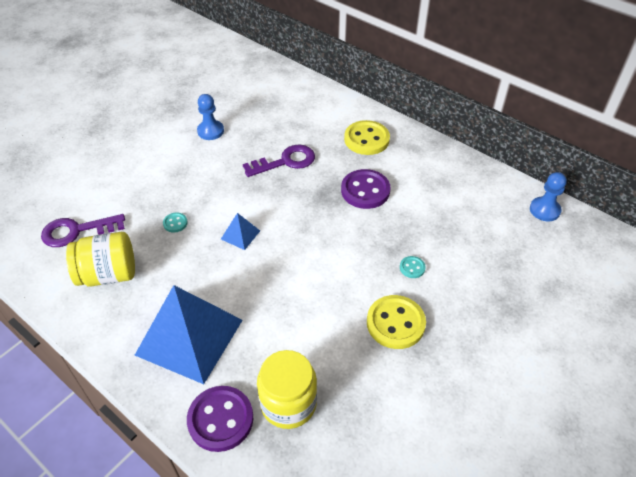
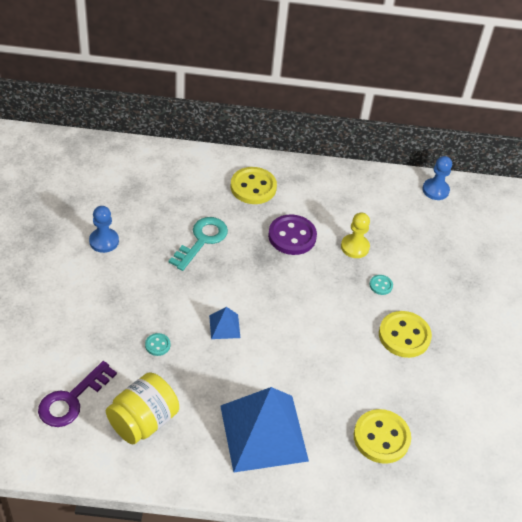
camera: 40 degrees left, 0 degrees up
(220, 419) = (345, 478): purple button -> none
(285, 161) = (202, 240): purple key -> turquoise key
(288, 403) = (381, 437): yellow jar -> yellow button
(416, 224) = (355, 247): none -> yellow pawn

